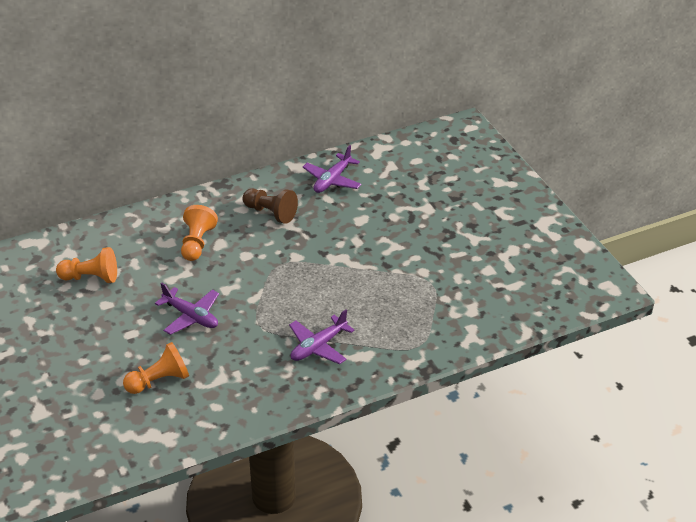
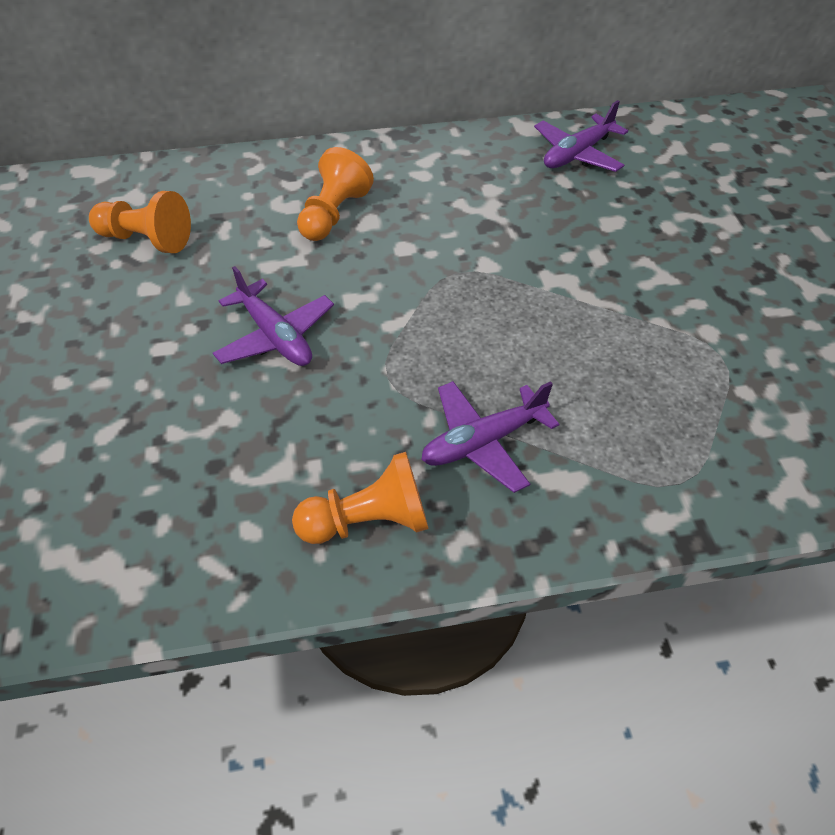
camera: 15 degrees right, 10 degrees up
(159, 381) = (169, 450): orange pawn -> orange pawn (368, 521)
(270, 213) = (465, 187): brown pawn -> none

